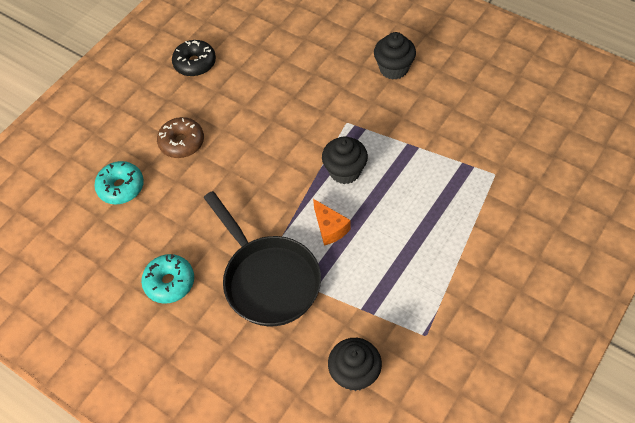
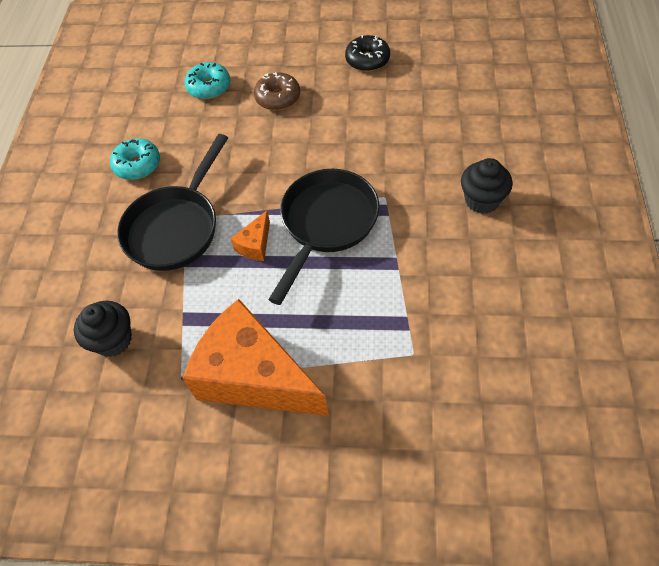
camera: 60 degrees right, 0 degrees up
(345, 171) = (326, 224): black cupcake -> black pan
(454, 282) = (254, 377): none -> orange cheese

